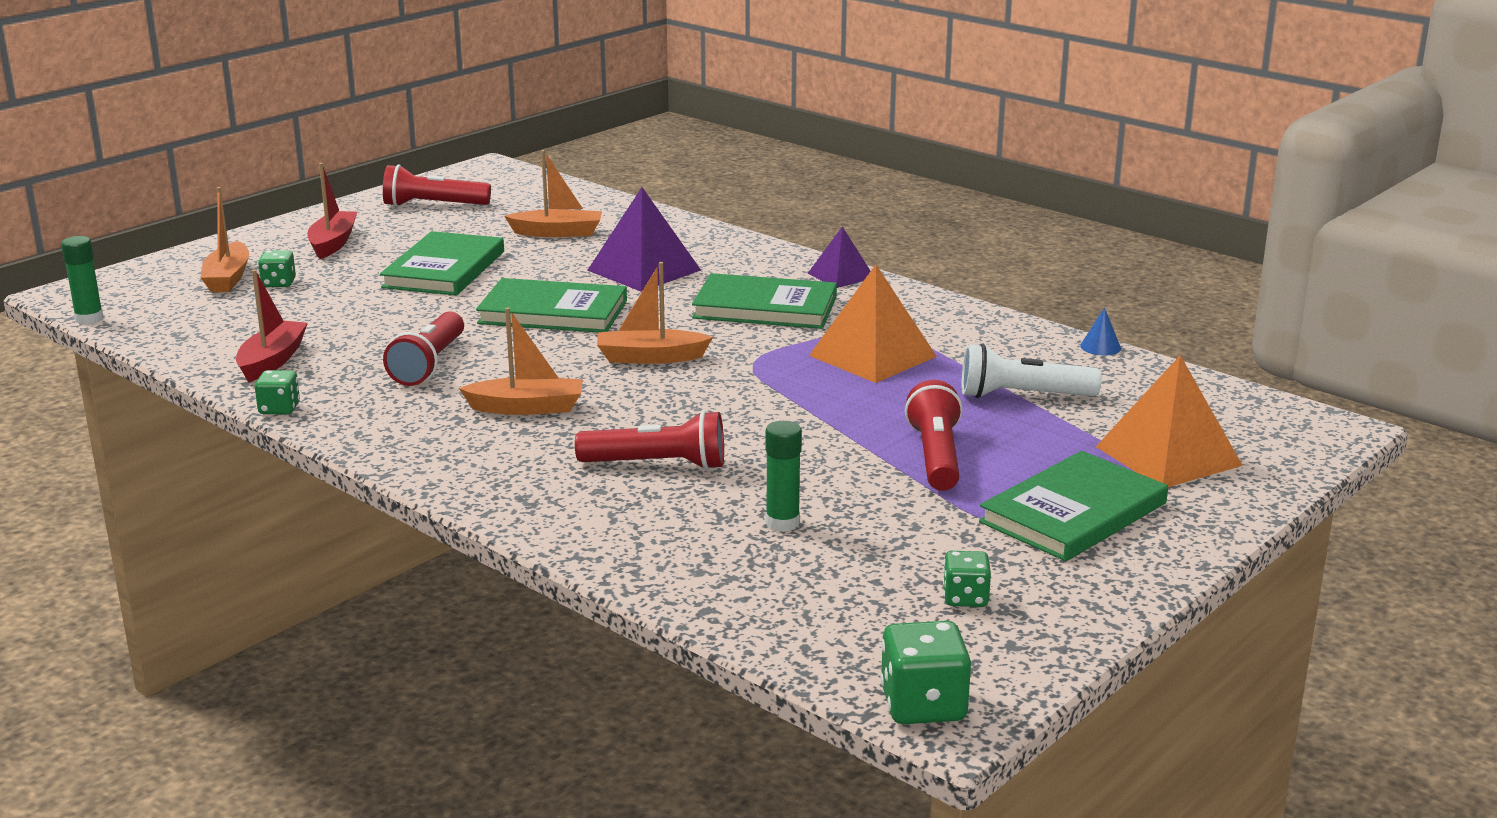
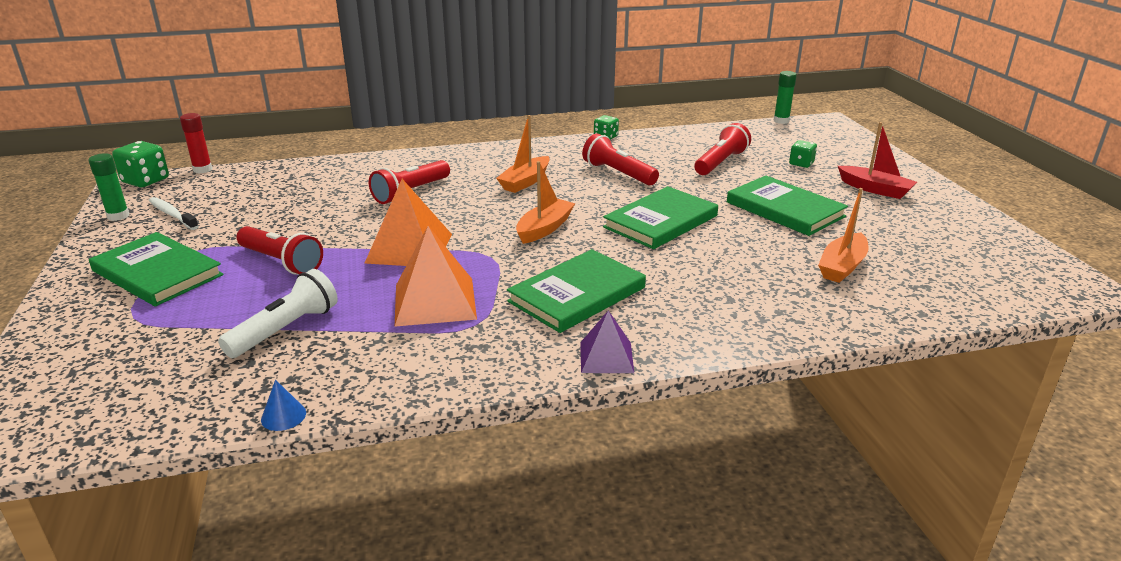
camera: 125 degrees right, 5 degrees up
(228, 278) = (823, 154): orange boat -> none
(272, 361) = (671, 144): red boat -> none
(433, 205) = (956, 237): red flashlight -> red flashlight (720, 163)
(644, 270) = (714, 274): purple pyramid -> none
(782, 523) = (306, 200): green glue stick -> green glue stick (118, 216)
(812, 678) = (202, 169): none -> red glue stick
(965, 598) = (172, 214): green dice -> white toothbrush
(1074, 513) = (157, 273): green book -> green book turned 45 degrees counterclockwise
(1168, 456) = (125, 340): orange pyramid -> orange pyramid (409, 248)

